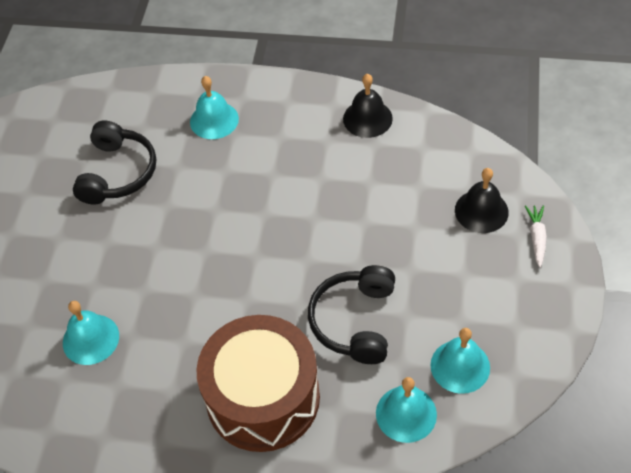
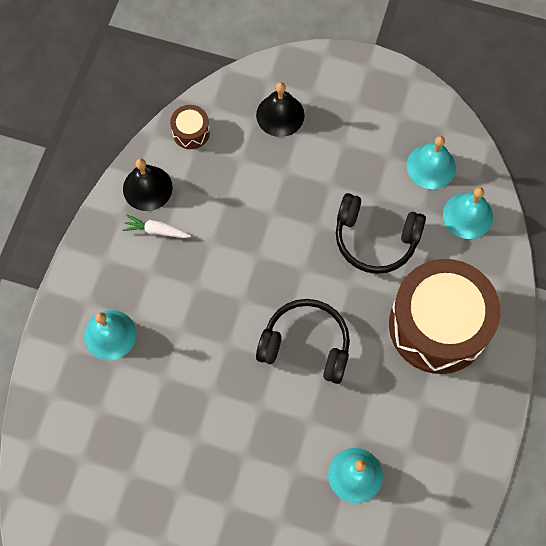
camera: 85 degrees left, 15 degrees up
(117, 173) = (157, 440): black headphones -> black headphones (306, 345)
(438, 140) = (191, 132): none -> brown drum
(536, 238) = (317, 79): white carrot -> white carrot (156, 230)

